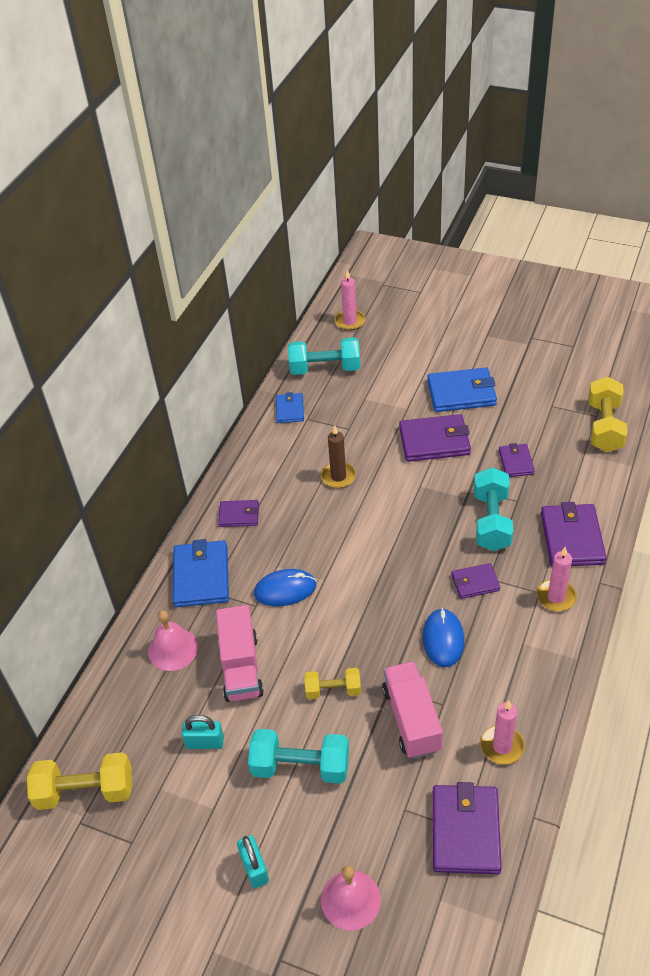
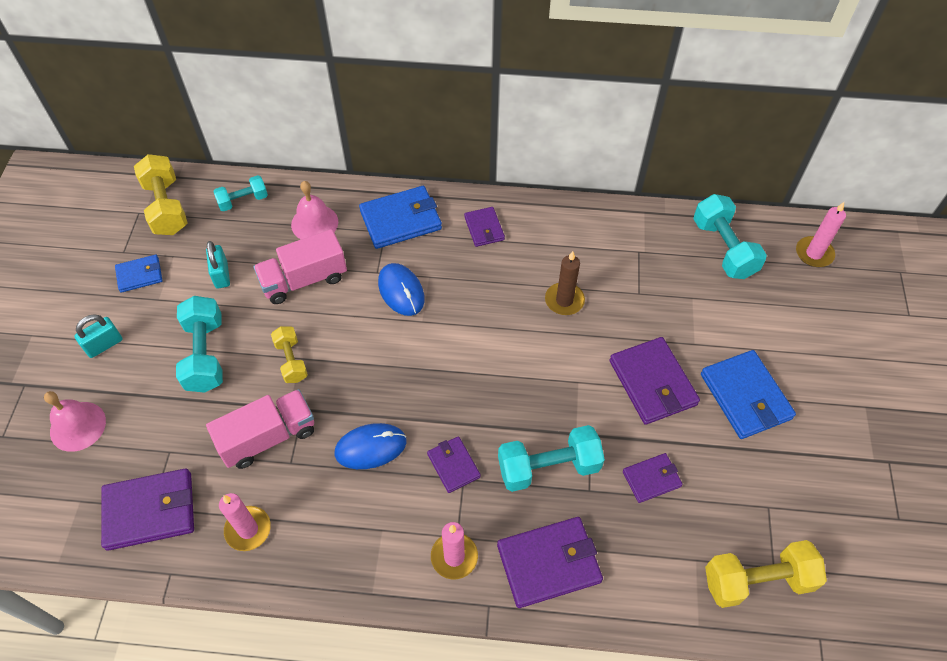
camera: 70 degrees right, 10 degrees up
(112, 711) = (243, 201): none -> turquoise dumbbell
(290, 410) = (645, 232): blue wallet -> blue wallet (140, 275)

